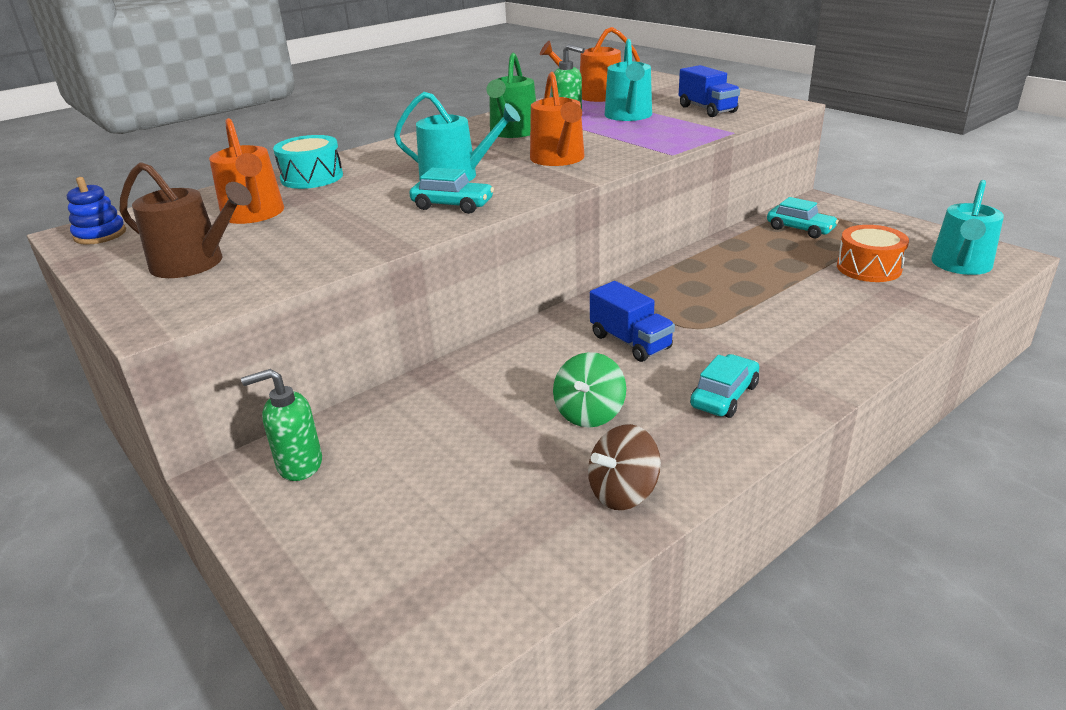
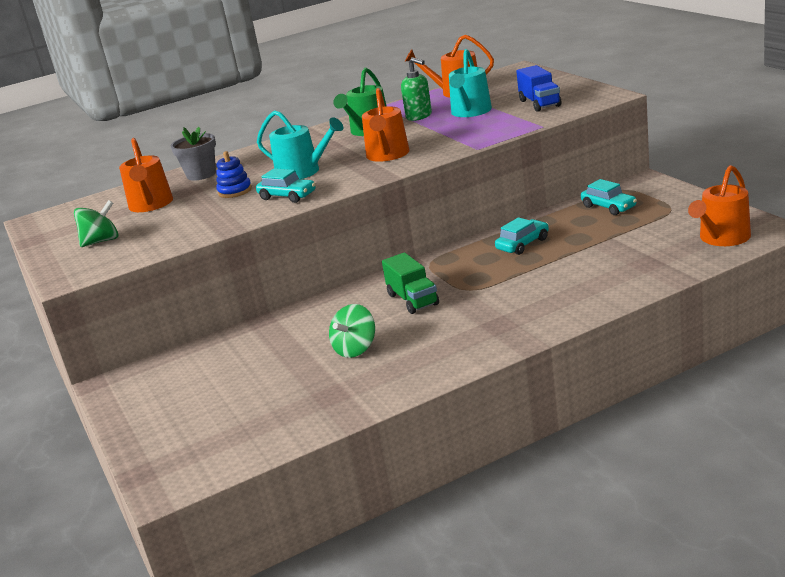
camera: 15 degrees right, 5 degrees down
(100, 234) = (48, 221): blue stacking toy -> blue stacking toy (235, 191)
(195, 263) = (101, 241): brown watering can -> green spinning top
(299, 465) = (153, 377): green soap dispenser -> none
(312, 177) = (201, 174): turquoise drum -> grey flower pot
(623, 492) = (350, 398): brown spinning top -> none
(630, 342) = (412, 300): blue truck -> green truck
(724, 396) = (457, 338): turquoise car -> turquoise car (522, 244)
(868, 268) = (641, 241): orange drum -> none
(961, 265) = (721, 238): turquoise watering can -> orange watering can

